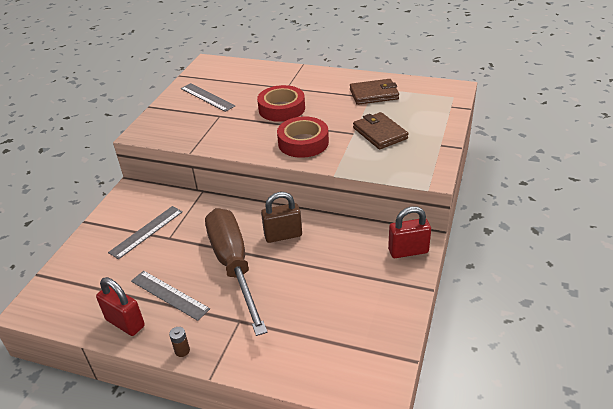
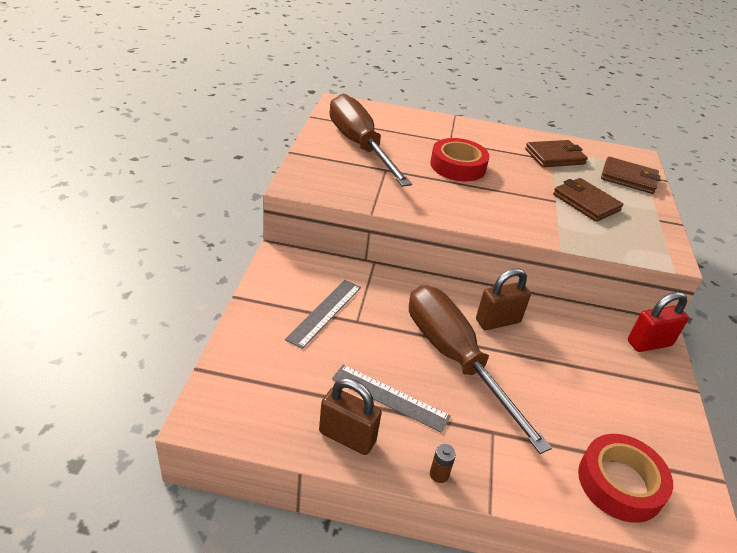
camera: 15 degrees left, 0 degrees up
(125, 323) = (347, 437): red padlock -> brown padlock
(207, 97) = (359, 146): grey ruler -> brown screwdriver
(303, 142) = (504, 208): red tape -> red tape (620, 483)
(433, 109) = (628, 178): none -> brown wallet

